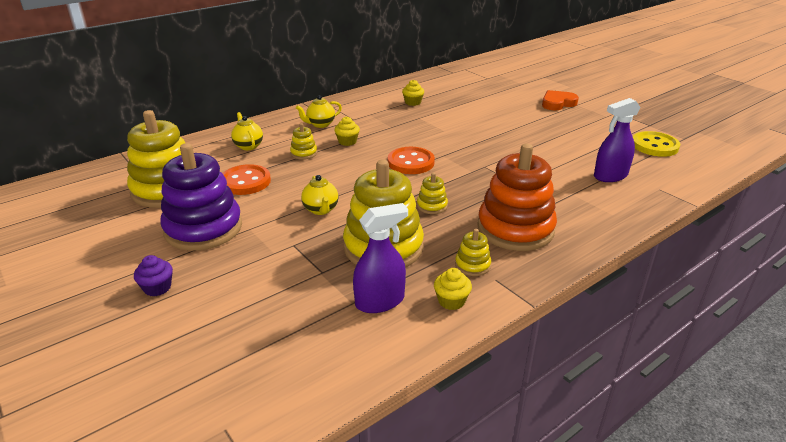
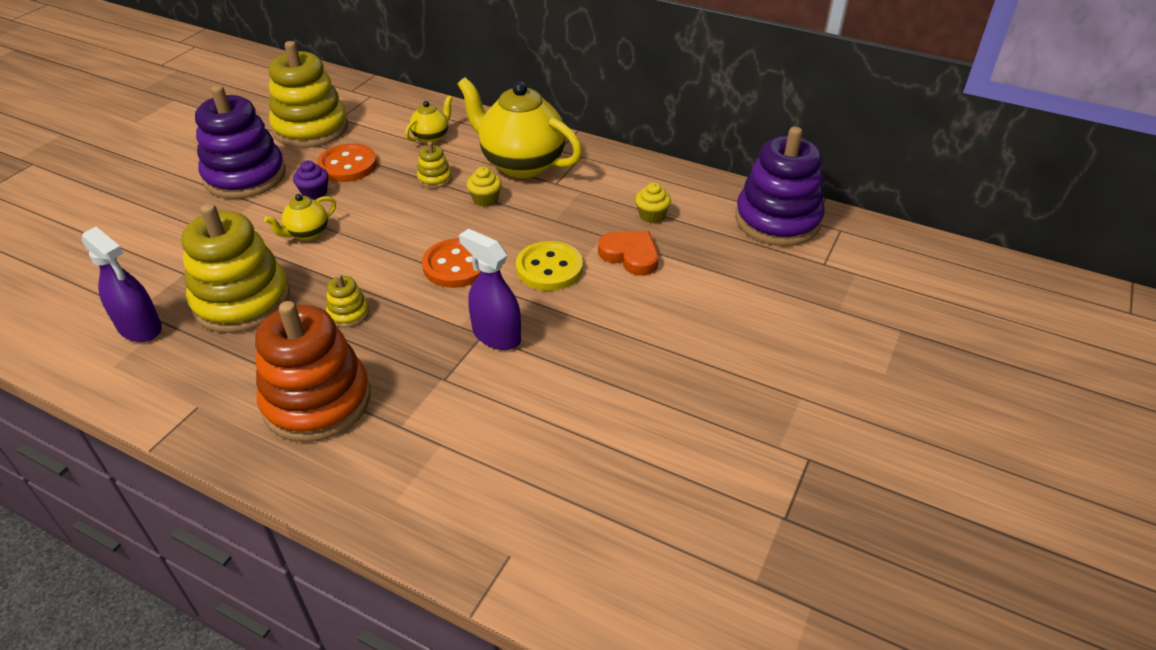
camera: 65 degrees right, 10 degrees up
(157, 288) = (142, 191): purple cupcake -> purple cupcake (314, 193)
(320, 124) = (521, 164): yellow teapot -> yellow teapot, size x2.14
(445, 78) = (777, 220): none -> purple stacking toy
(451, 301) = (148, 380): yellow cupcake -> none
(472, 265) = (222, 380): yellow stacking toy -> none
(557, 103) = (783, 370): orange heart -> orange heart (630, 255)
(610, 176) = (524, 482): purple spray bottle -> purple spray bottle (496, 335)
(654, 146) = (686, 535): yellow button -> yellow button (549, 268)

